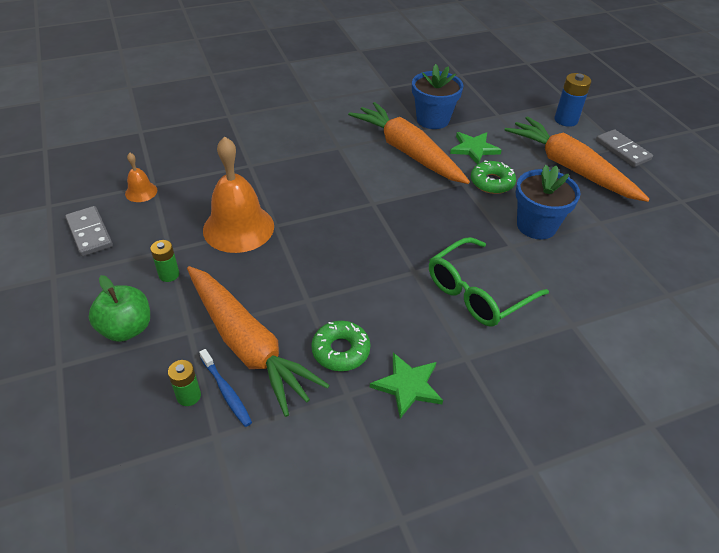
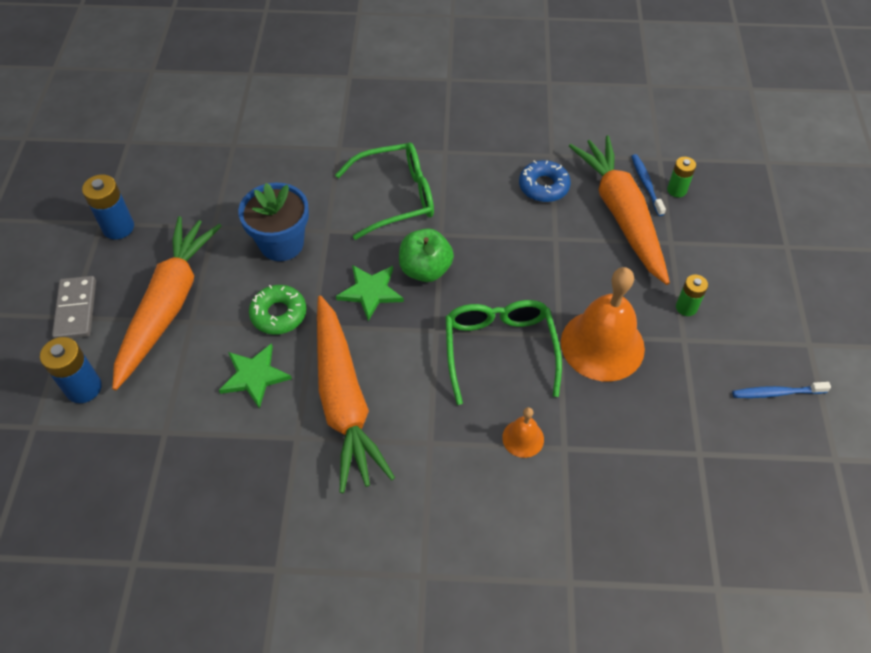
camera: 155 degrees left, 10 degrees up
(89, 233) = (776, 393): grey domino -> blue toothbrush
(127, 329) = (728, 262): green apple -> green apple (425, 269)
(141, 192) = (716, 444): orange bell -> orange bell (523, 438)
(318, 204) = (499, 349): none -> green glasses
(340, 351) = (543, 186): green donut -> blue donut
(407, 385) = (503, 147): green star -> green star (370, 292)
(432, 120) = (265, 456): blue flower pot -> none
(569, 168) = (168, 305): orange carrot -> orange carrot turned 150 degrees counterclockwise
(665, 201) = (118, 227): none -> blue battery

